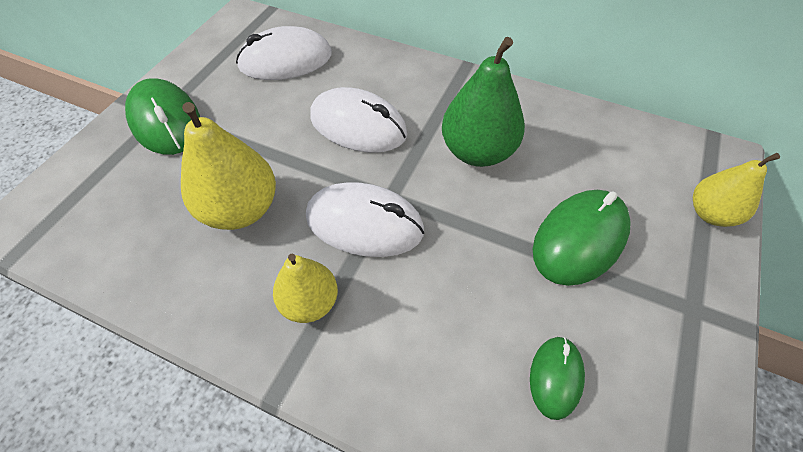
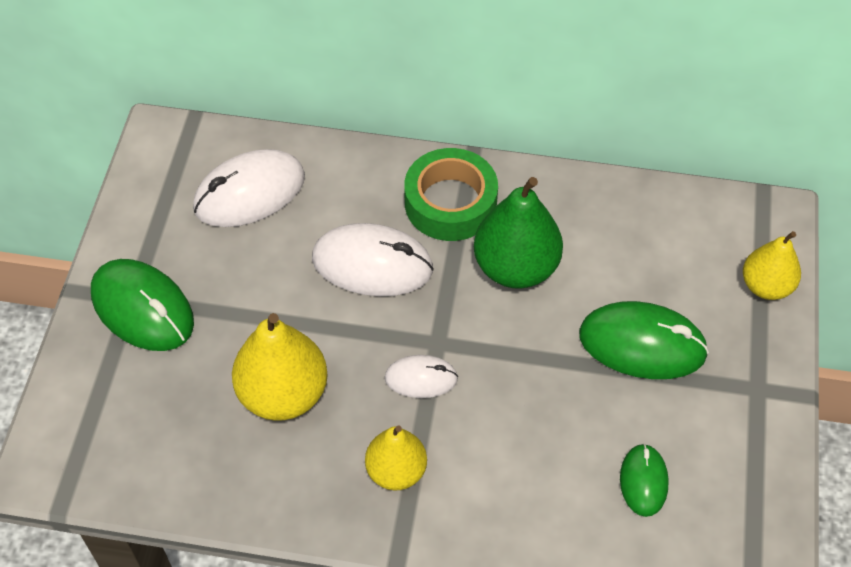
camera: 15 degrees left, 0 degrees up
(364, 223) = (421, 378): white mouse -> white mouse, size x0.56
(437, 95) = (450, 203): none -> green tape
(579, 239) = (642, 344): green mouse -> green mouse turned 75 degrees clockwise

